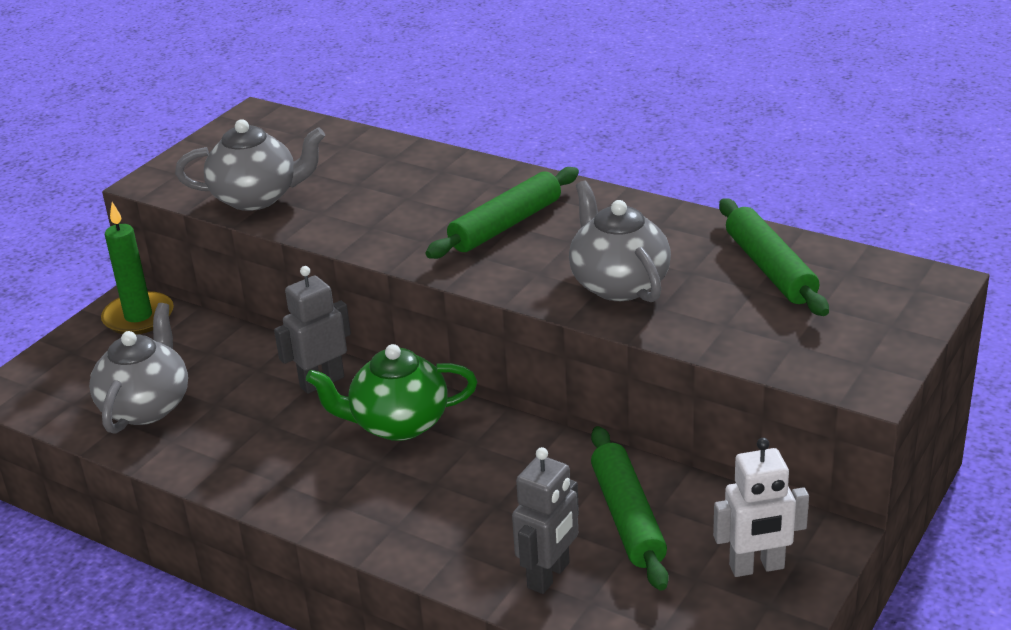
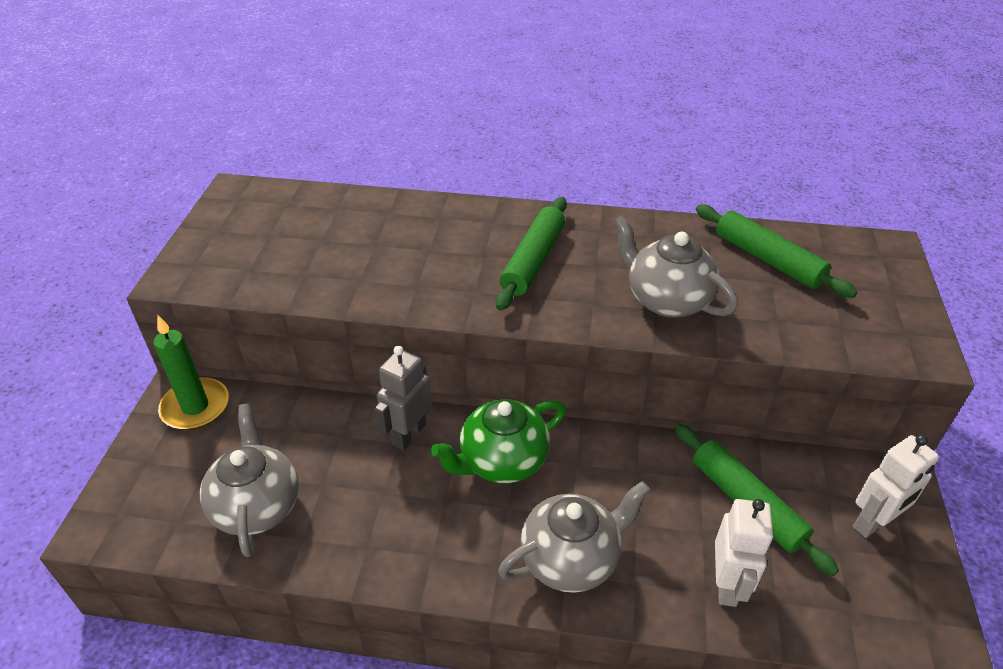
camera: 25 degrees left, 10 degrees up
(257, 198) = (290, 276): grey teapot -> grey teapot (571, 558)
(549, 576) = (727, 585): grey robot -> white robot

